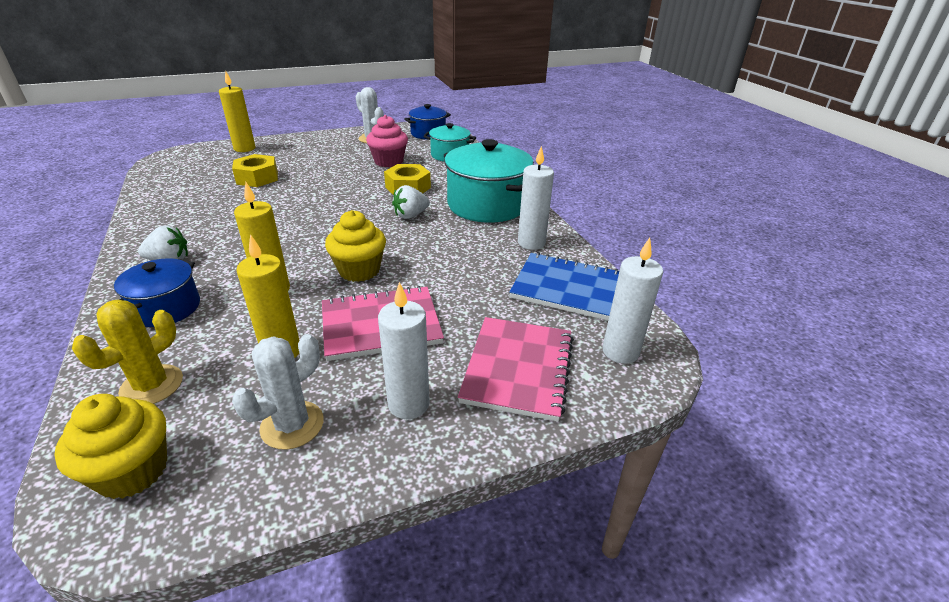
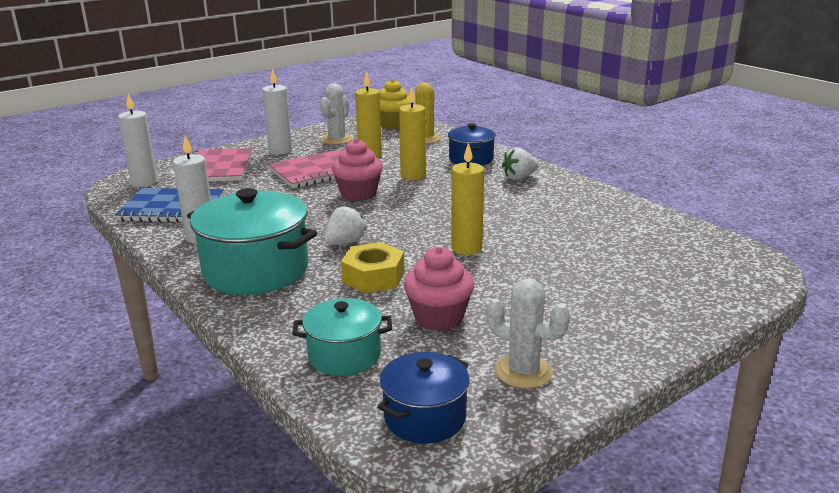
camera: 165 degrees right, 10 degrees down
(244, 148) = (694, 300): yellow candle -> yellow candle (466, 248)
(257, 178) = (583, 256): yellow nut -> none
(359, 270) = (358, 194): yellow cupcake -> pink cupcake

